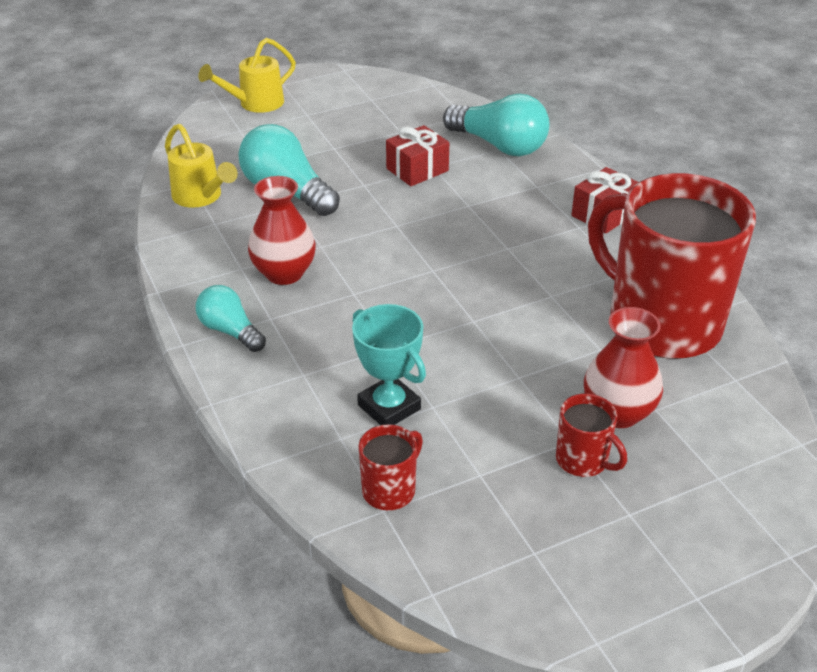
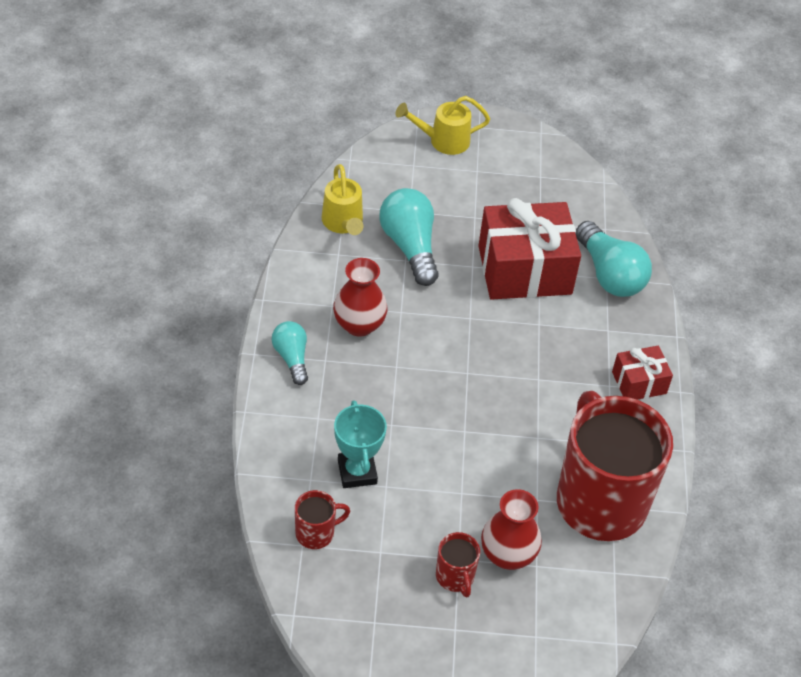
camera: 25 degrees right, 10 degrees up
(417, 169) = (524, 270): red gift -> red gift, size x1.98

